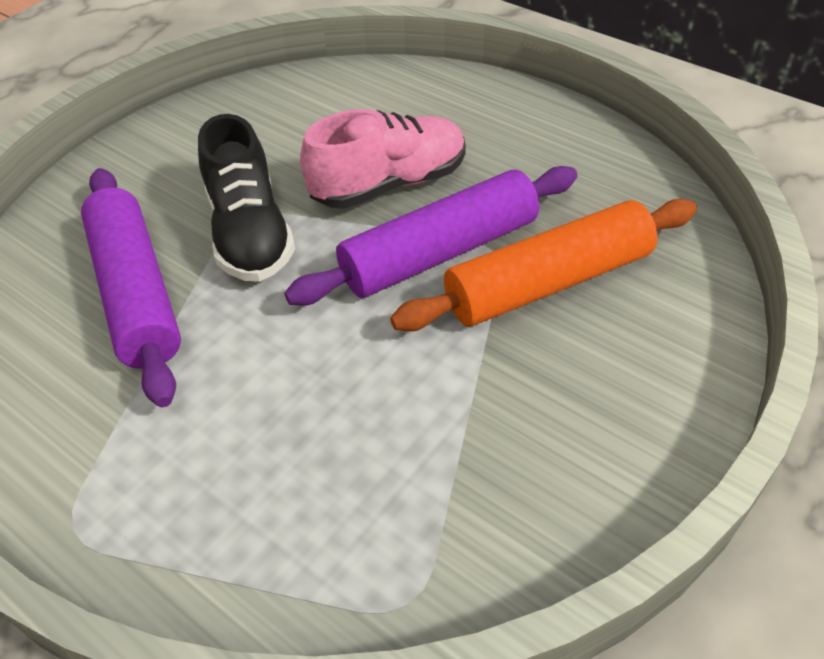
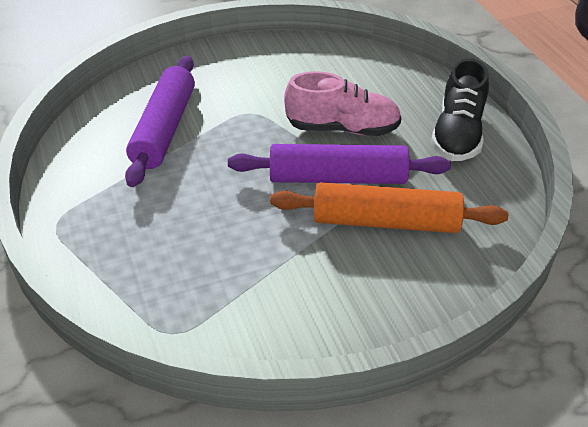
camera: 30 degrees right, 5 degrees down
(250, 233) = (244, 123): black shoe -> black shoe (457, 134)

